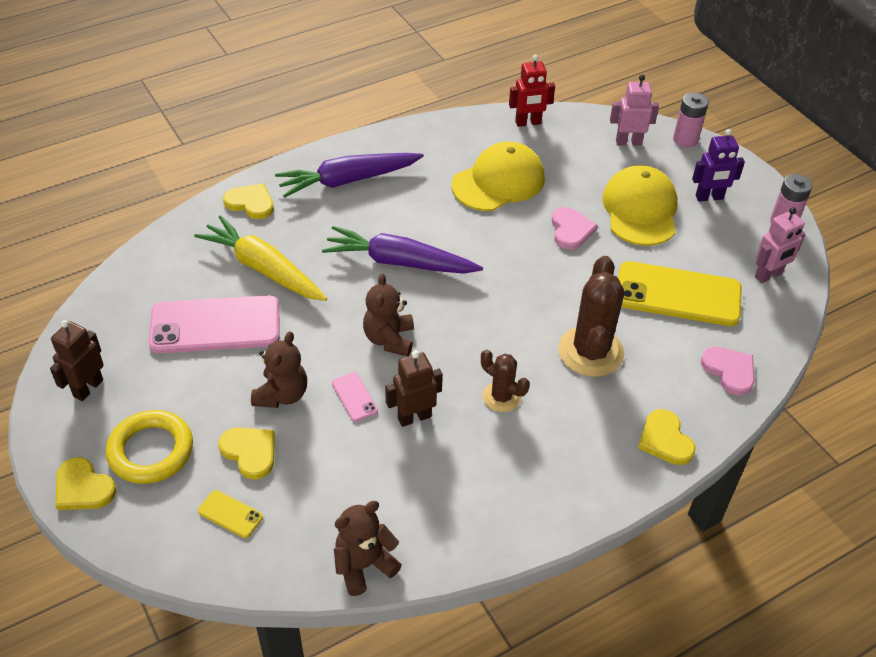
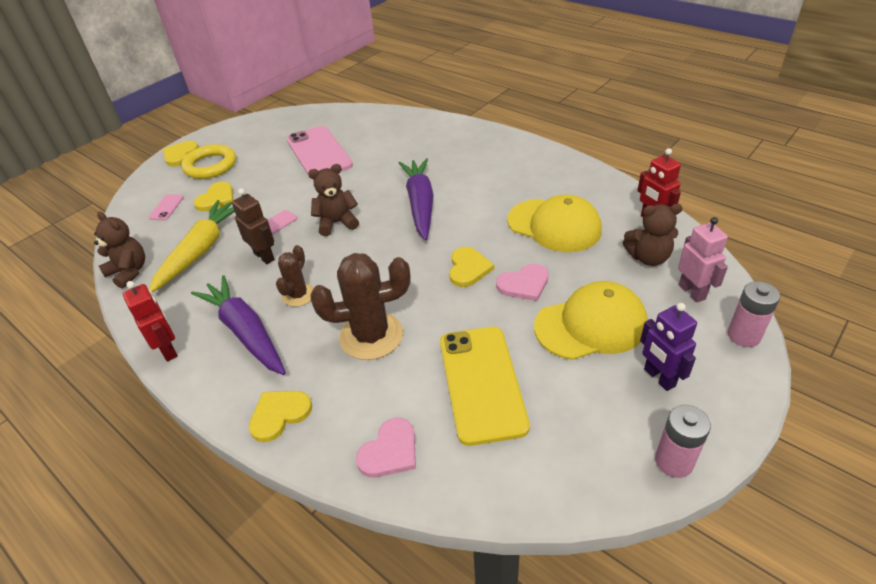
camera: 75 degrees right, 5 degrees down
(88, 388) = (252, 131): brown robot -> none
(230, 514) = (166, 207): yellow phone -> pink phone
(250, 203) = (439, 128): yellow heart -> yellow heart (468, 268)
(263, 269) = (379, 153): yellow carrot -> yellow carrot (200, 251)
(282, 395) = (268, 195): brown teddy bear -> brown teddy bear (648, 258)
(348, 180) = (493, 156): purple carrot -> purple carrot (246, 332)
(536, 526) = (168, 350): none -> red robot
(768, 275) = (563, 462): pink robot -> none

